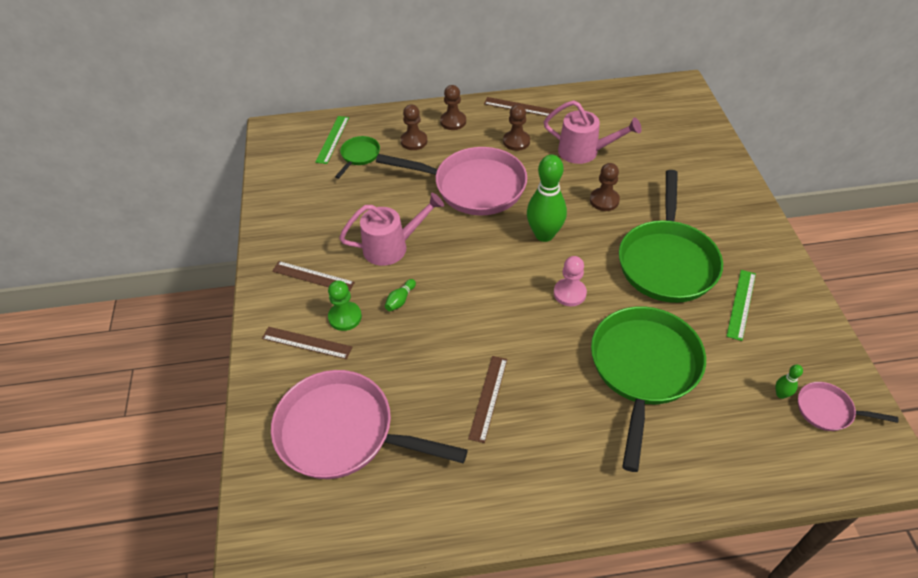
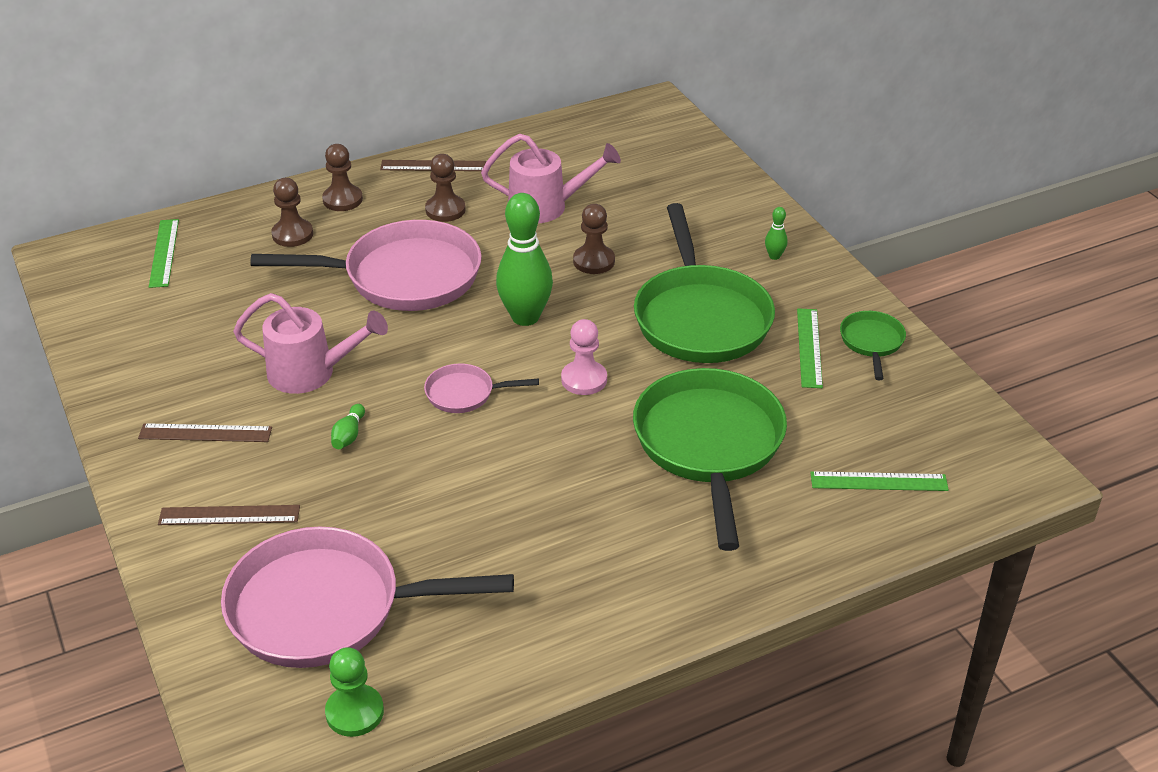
camera: 20 degrees left, 10 degrees down
(345, 317) = (274, 472): green pawn -> green pawn (354, 712)
(359, 156) = (215, 267): green pan -> green pan (871, 342)
(392, 247) = (311, 373): pink watering can -> pink watering can turned 45 degrees clockwise
(488, 398) = (516, 522): brown ruler -> none
(764, 433) = (879, 481): none -> green ruler
(781, 394) = (886, 436): green bowling pin -> green bowling pin (774, 256)
(828, 410) = (946, 440): pink pan -> pink pan (464, 393)

